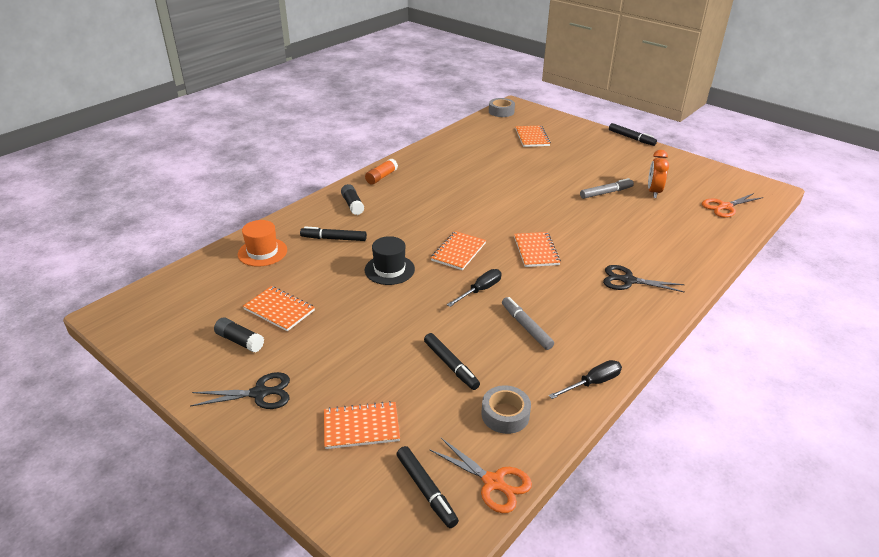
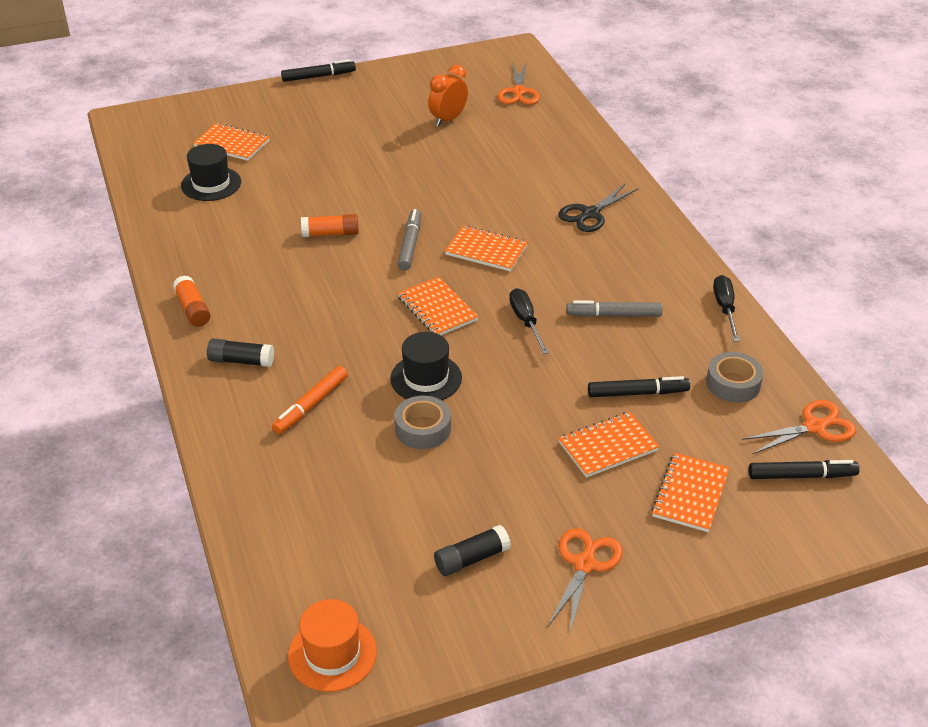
camera: 60 degrees left, 5 degrees up
(259, 393) = (584, 564): black scissors -> orange scissors
(262, 252) = (281, 485): orange hat -> orange hat (332, 654)
(279, 310) = (433, 504): orange notebook -> orange notebook (608, 446)
(334, 239) = (311, 405): black marker -> orange marker
(489, 193) = (330, 233): none -> orange glue stick
(490, 144) = (211, 184): none -> black hat
(501, 111) = (130, 137): grey tape -> grey tape (423, 429)
(606, 193) = (418, 150): grey marker -> grey marker (410, 244)
(653, 192) = (448, 119): orange clock -> orange clock turned 90 degrees clockwise

